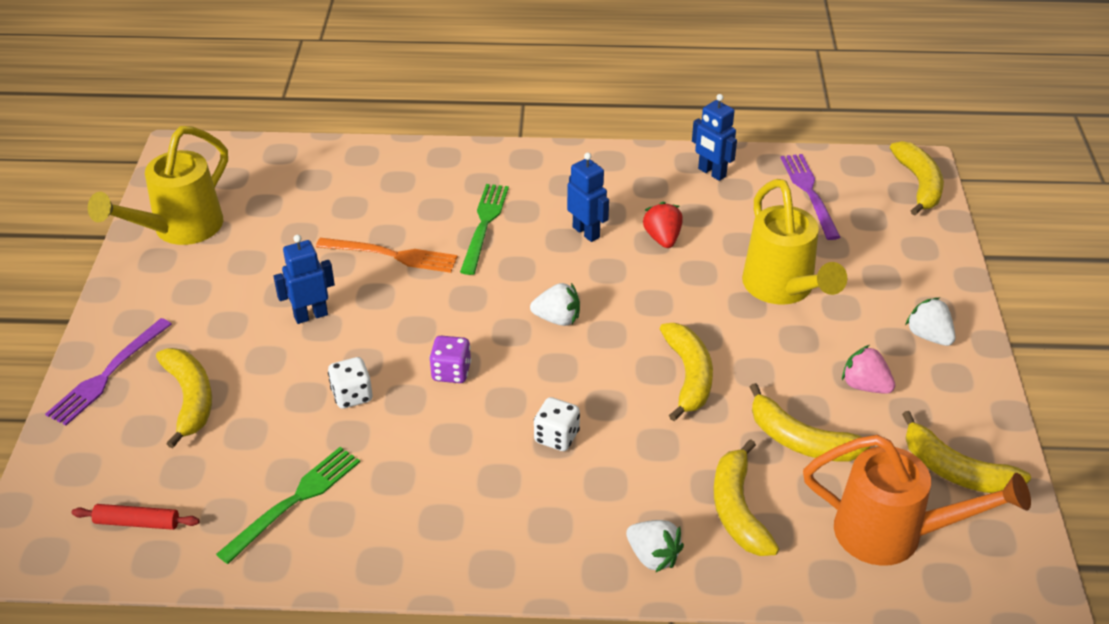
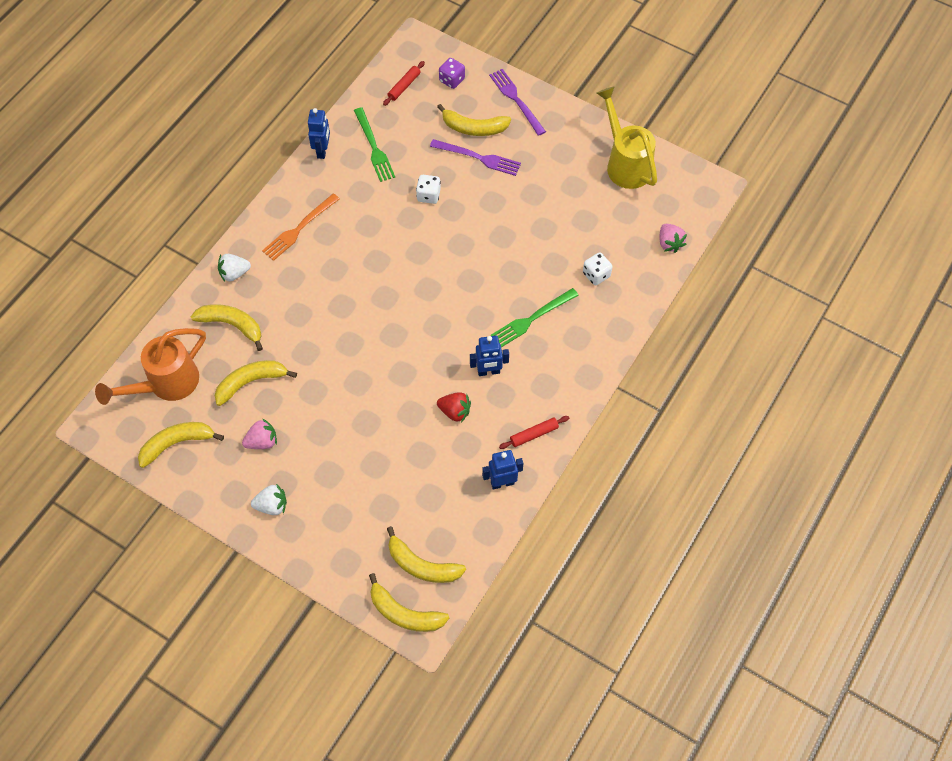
camera: 120 degrees right, 20 degrees up
(291, 157) = (669, 243): none -> pink strawberry
(310, 315) = (505, 200): blue robot -> blue robot (322, 151)
(392, 255) = (533, 258): orange fork -> orange fork (299, 229)
(451, 372) = (415, 246): purple dice -> purple dice (452, 80)
(484, 225) = (532, 319): green fork -> green fork turned 105 degrees clockwise
(556, 437) = (335, 271): white dice -> white dice (596, 275)
(557, 319) = (422, 316): white strawberry -> none
(634, 171) = (534, 434): none -> red rolling pin
(688, 376) = (333, 356): yellow banana -> yellow banana (422, 565)
(783, 290) = (364, 451): yellow watering can -> none
(809, 193) = (442, 532): purple fork -> purple fork (478, 158)

